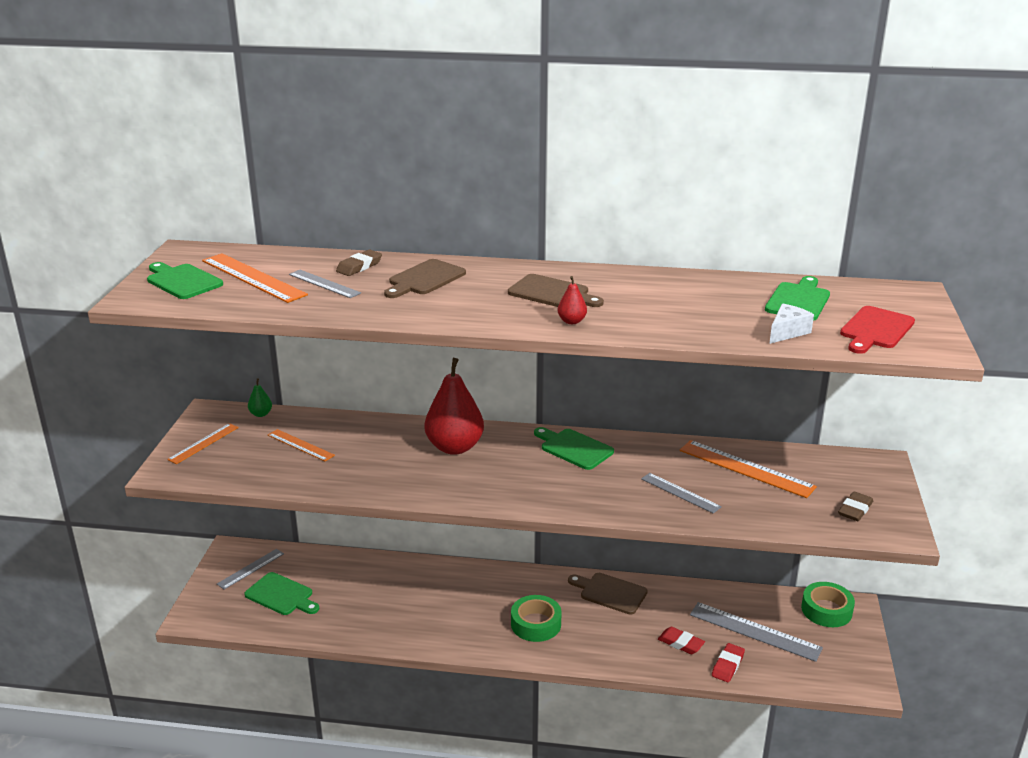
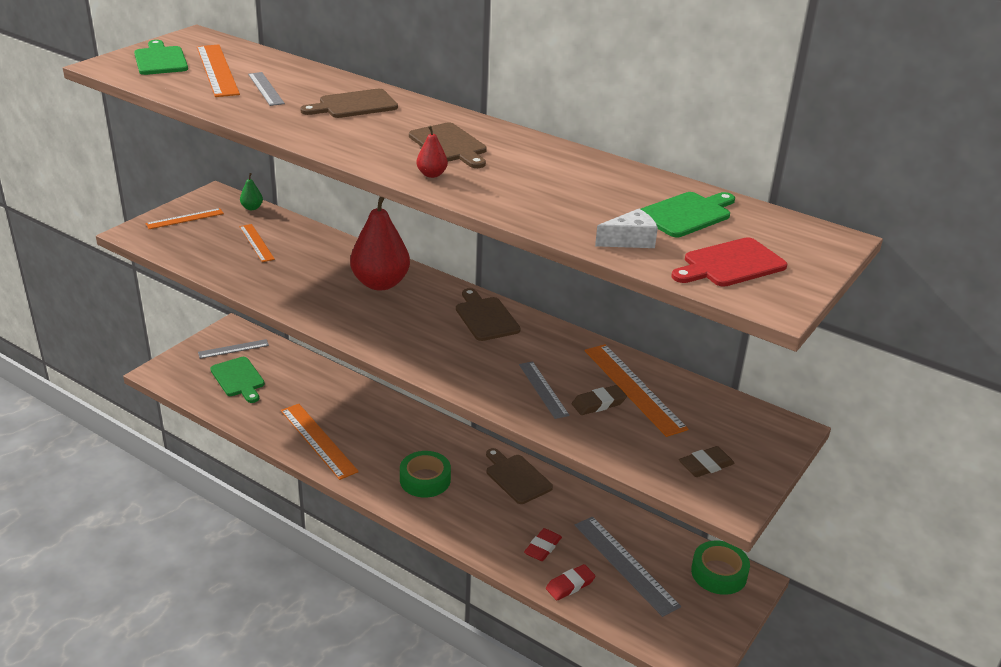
camera: 25 degrees right, 5 degrees up
(359, 266) = (314, 81): brown eraser -> brown eraser (598, 403)
(409, 625) = (318, 440): none -> orange ruler
(574, 448) = (485, 317): green cutting board -> brown cutting board
(680, 643) = (542, 547): red eraser -> red eraser turned 60 degrees clockwise

